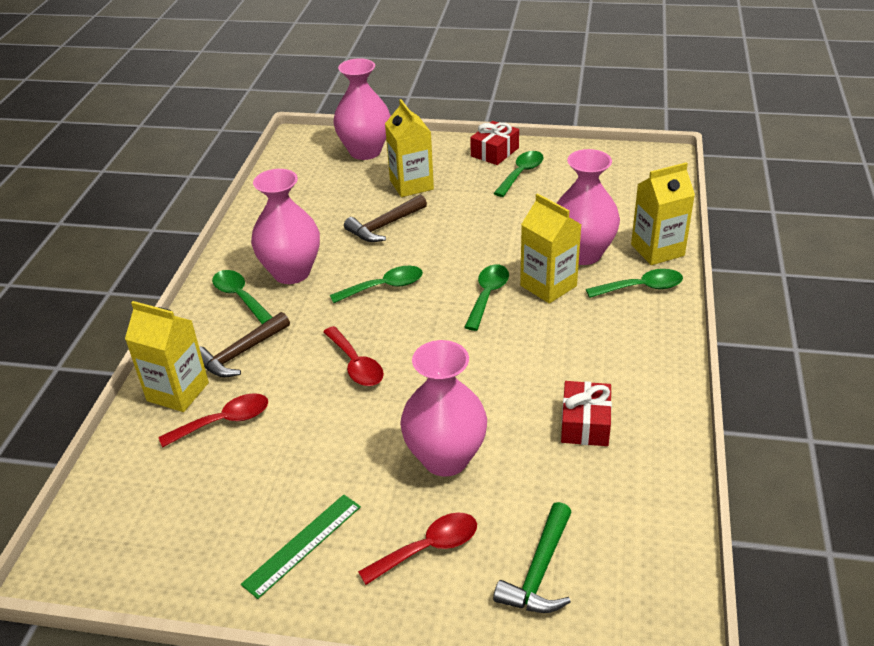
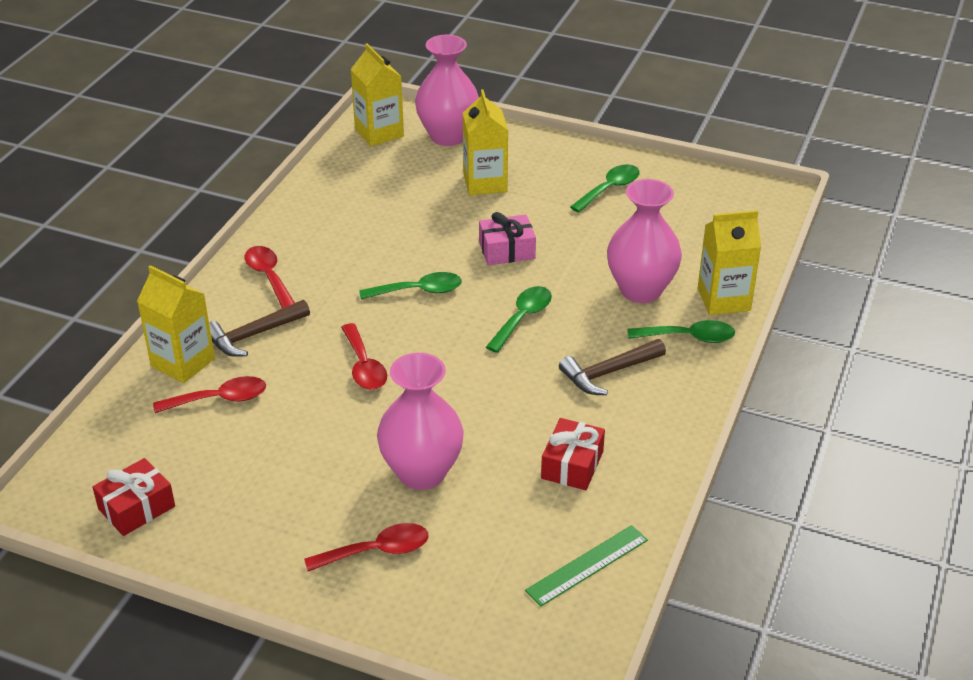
camera: 10 degrees right, 0 degrees up
(239, 297) = (268, 276): green spoon -> red spoon
(291, 272) = (328, 260): pink vase -> none
(302, 544) = (261, 526): green ruler -> green ruler (587, 565)
(384, 226) = (440, 225): brown hammer -> brown hammer (608, 373)
(451, 238) = (507, 250): none -> pink gift
(494, 152) = (589, 159): red gift -> red gift (136, 508)
(539, 572) = (473, 591): green hammer -> none
(548, 286) = (590, 319): yellow carton -> yellow carton (379, 133)

